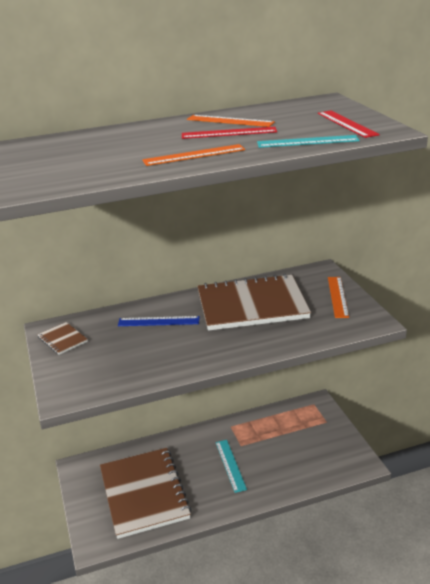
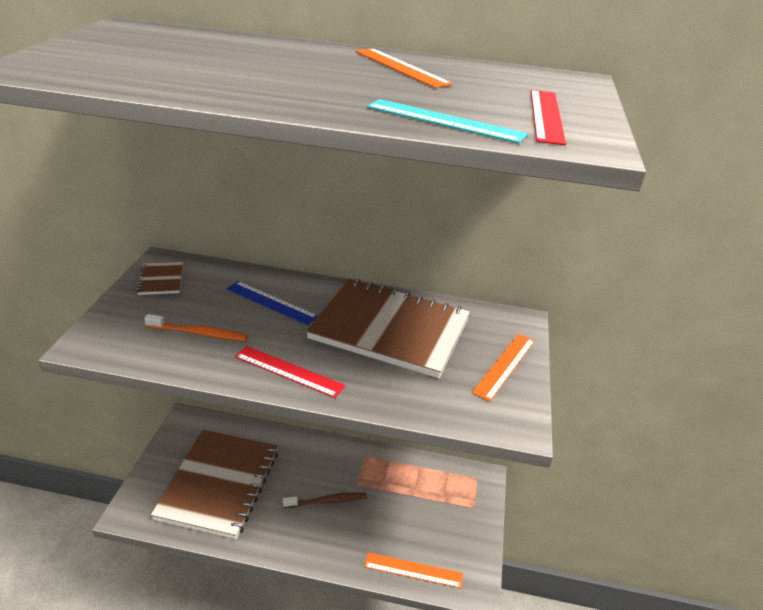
camera: 25 degrees right, 5 degrees up
(133, 358) = (199, 333): none -> orange toothbrush
(194, 155) = (272, 91): orange ruler -> orange ruler (413, 570)
(229, 133) = (369, 80): red ruler -> red ruler (289, 371)
(230, 465) = (327, 501): turquoise ruler -> brown toothbrush

